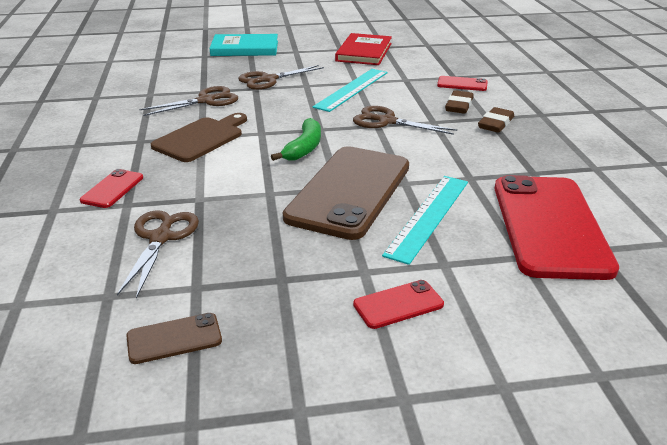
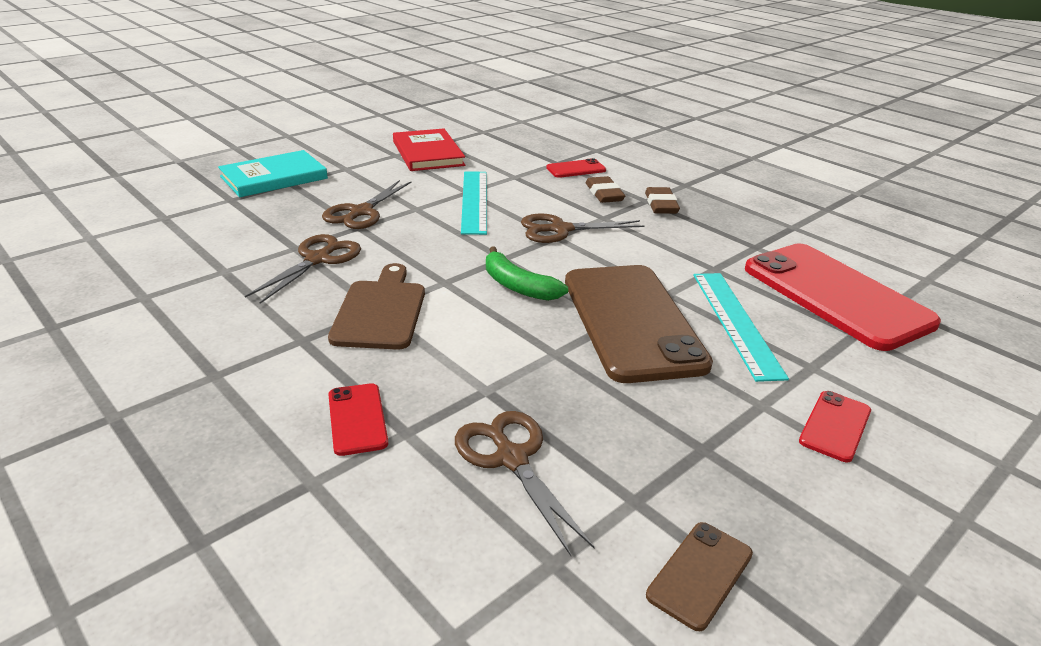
camera: 35 degrees left, 0 degrees up
(304, 148) = (518, 286): green banana -> green banana turned 150 degrees clockwise

